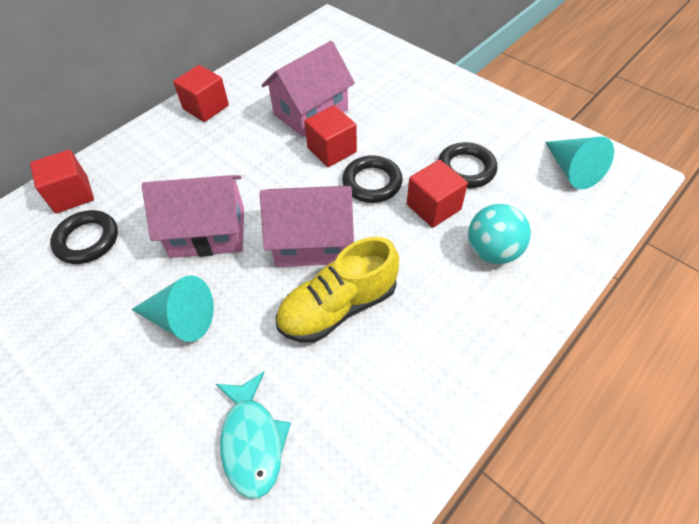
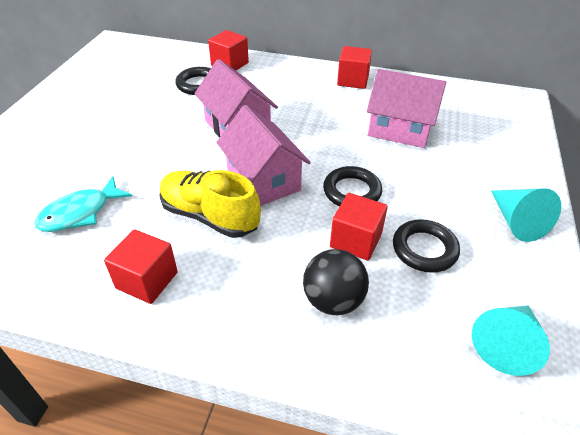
camera: 60 degrees right, 10 degrees down
(181, 319) = (160, 145): turquoise cone -> turquoise cone (516, 221)
(332, 150) = (368, 156): red cube -> red cube (147, 280)
(492, 251) = (333, 300): turquoise ball -> black ball

